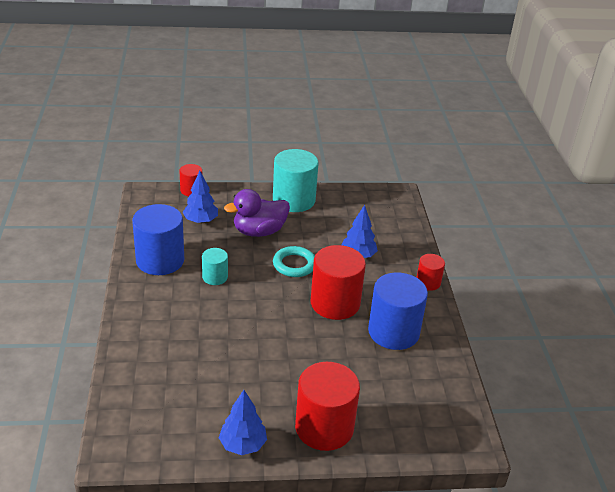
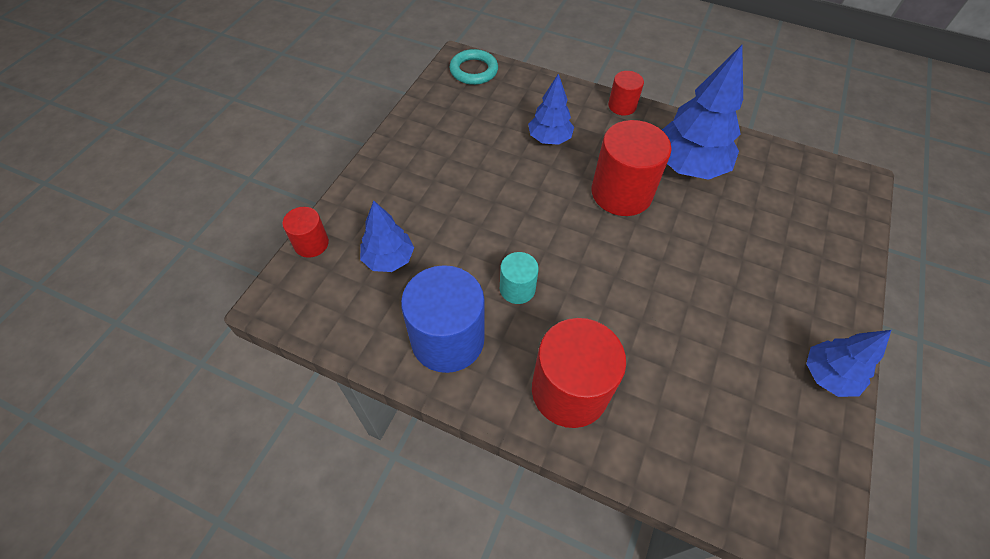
camera: 60 degrees left, 20 degrees up
(259, 231) = (451, 207): purple duck -> none
(294, 200) = (410, 149): turquoise cylinder -> none
(294, 264) = (535, 200): turquoise ring -> turquoise ring (473, 70)
(324, 427) = (816, 286): red cylinder -> red cylinder (569, 390)
(393, 332) = (687, 166): blue cylinder -> blue tree

